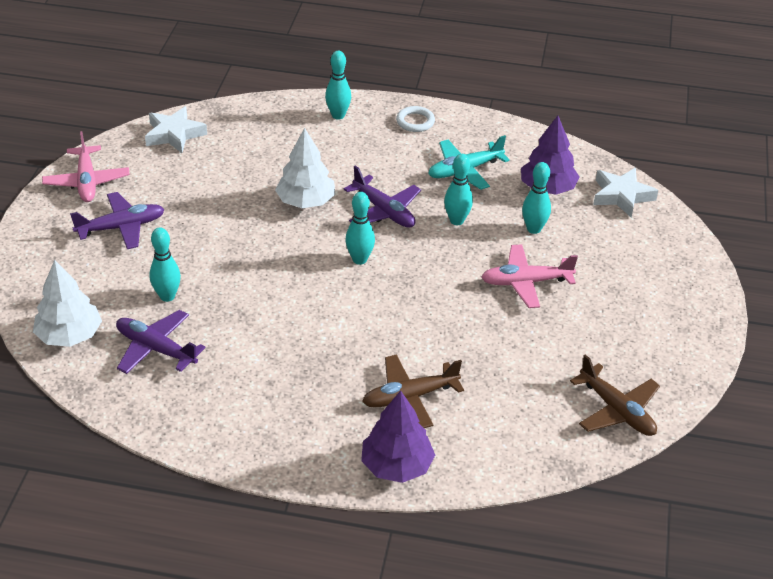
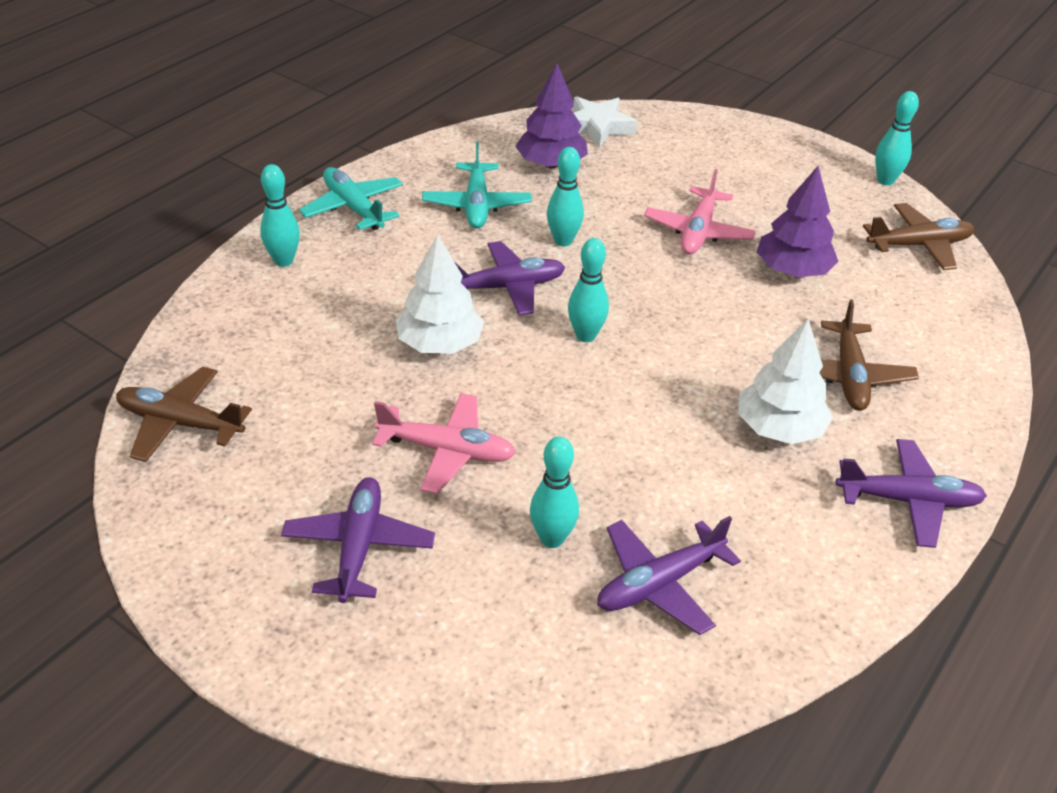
camera: 65 degrees left, 0 degrees up
(69, 335) = (579, 681): white tree -> white tree (779, 428)
(87, 182) = (210, 558): pink plane -> pink plane (447, 451)
(174, 134) = (180, 423): white star -> brown plane
(295, 450) = (908, 500): none -> purple plane
(397, 466) = (958, 423): purple tree -> purple tree (792, 270)
(415, 122) = (353, 208): white ring -> turquoise plane
(533, 229) = (613, 196): turquoise bowling pin -> turquoise bowling pin (885, 180)

